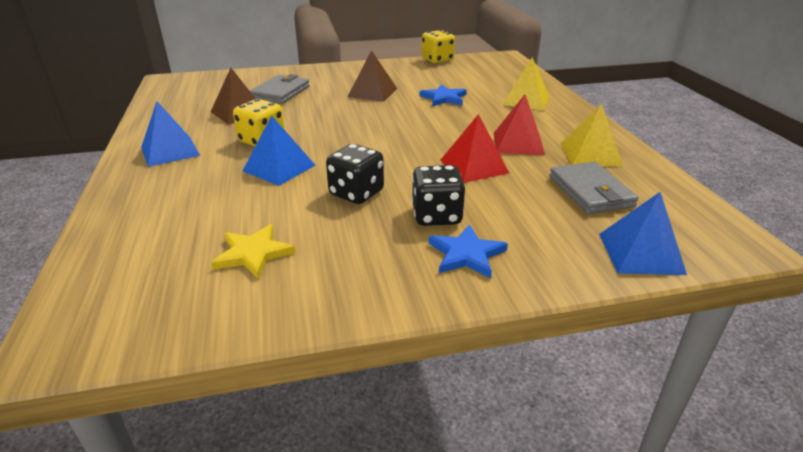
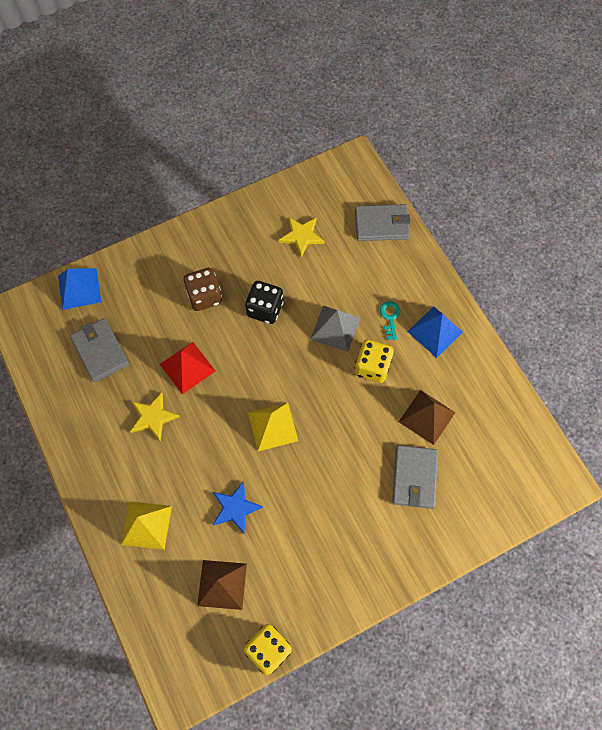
camera: 165 degrees right, 35 degrees up
(118, 245) = (381, 224): none -> grey wallet
(207, 166) = (390, 318): none -> turquoise key
(279, 168) = (335, 328): blue pyramid -> grey pyramid
(372, 92) = (316, 505): brown pyramid -> brown pyramid (222, 584)
(436, 216) = (204, 296): black dice -> brown dice
(466, 254) = (181, 264): blue star -> none
(518, 143) = (153, 417): red pyramid -> yellow star
(590, 154) = (93, 411): yellow pyramid -> yellow pyramid (273, 426)

